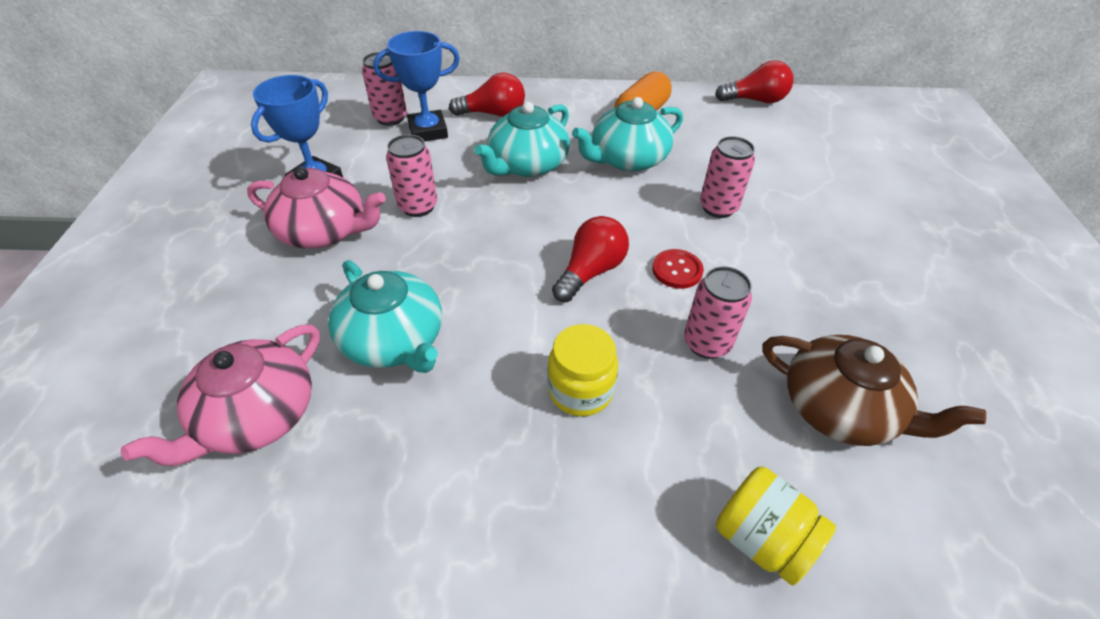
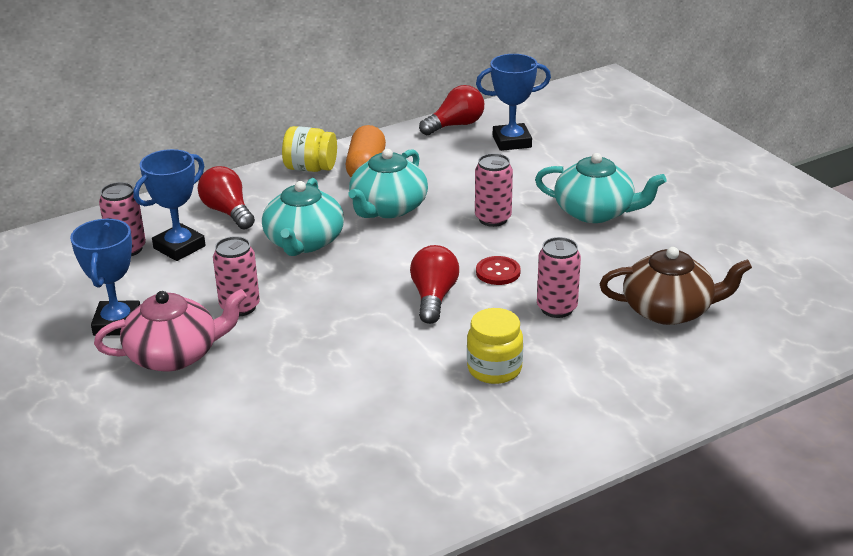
camera: 30 degrees left, 15 degrees down
(256, 416) = (269, 482): pink teapot -> none
(394, 340) = (325, 398): turquoise teapot -> turquoise teapot (595, 212)
(493, 114) = (228, 212): red light bulb -> red light bulb turned 90 degrees counterclockwise
(761, 538) = (669, 392): yellow jar -> yellow jar (310, 168)
(798, 134) = (512, 141): none -> blue trophy

